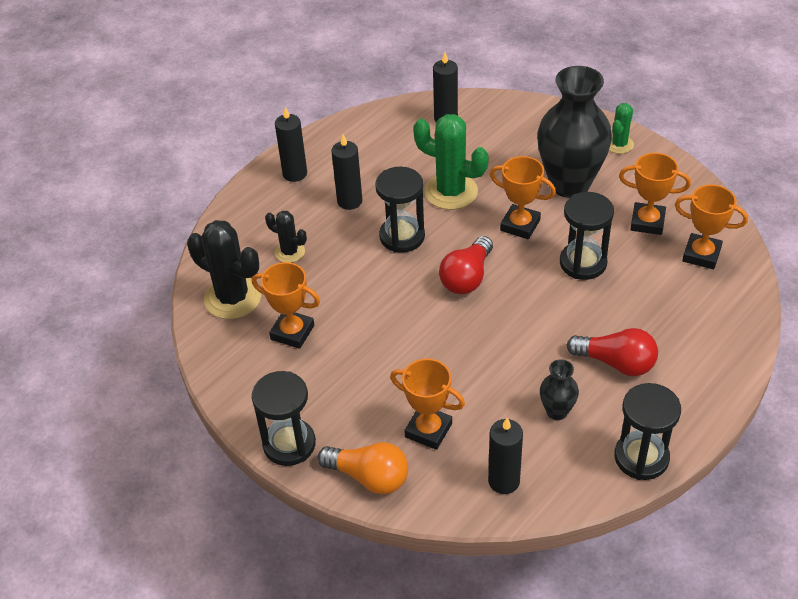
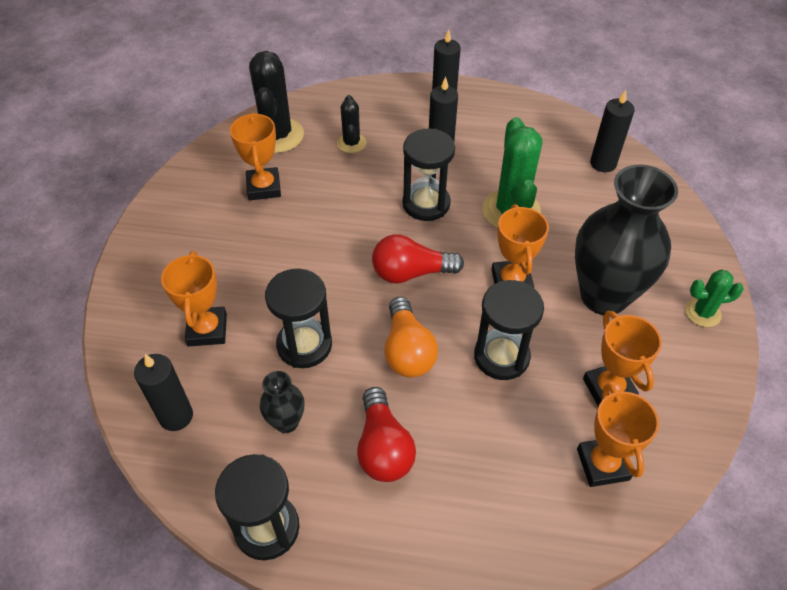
camera: 55 degrees right, 5 degrees up
(289, 444) = (142, 243): black hourglass -> black hourglass (304, 345)
(369, 477) = (133, 312): orange light bulb -> orange light bulb (407, 350)

